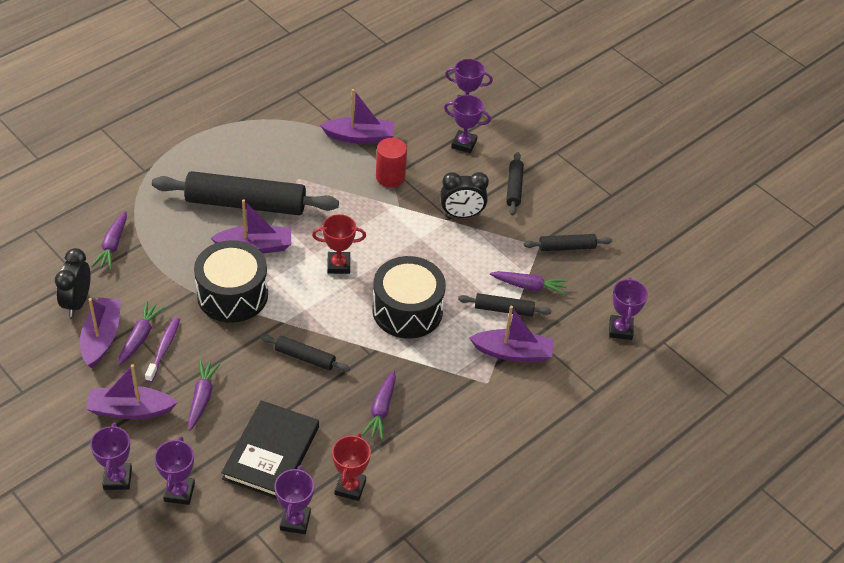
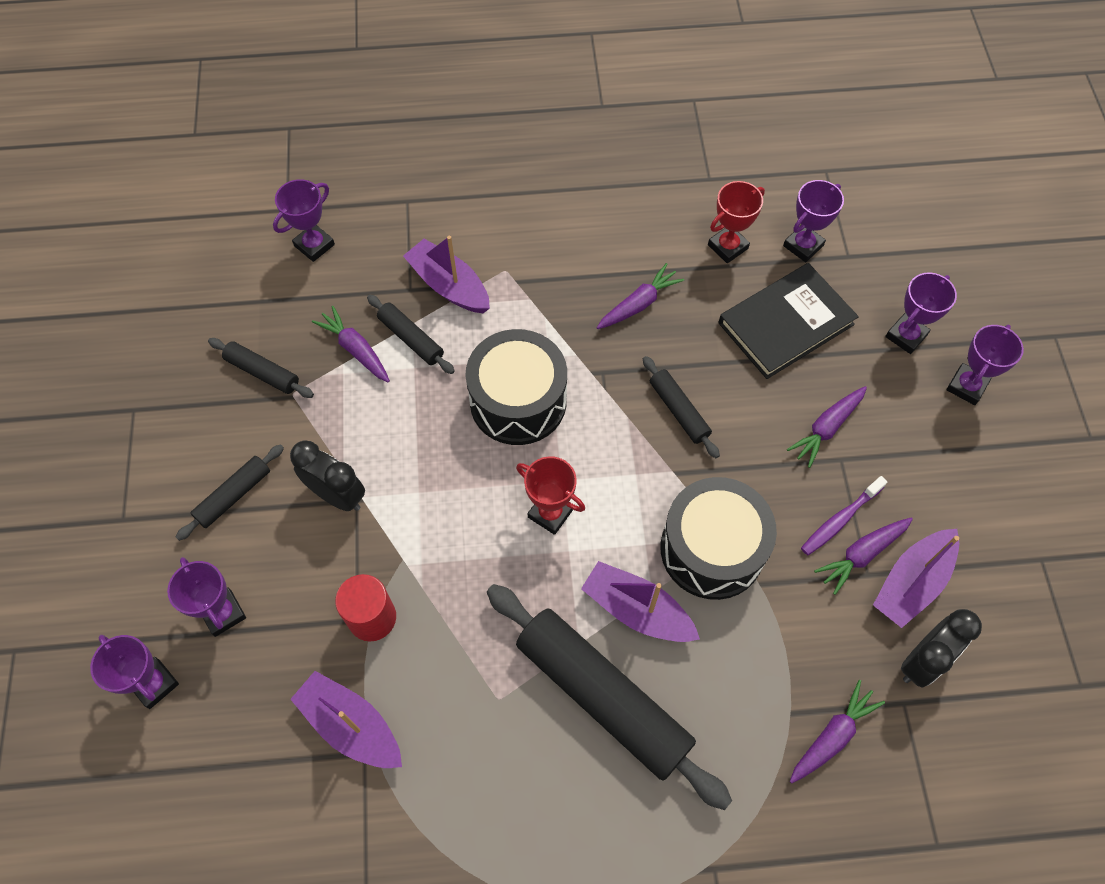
camera: 140 degrees left, 15 degrees up
(130, 410) = (917, 460): purple boat -> none

